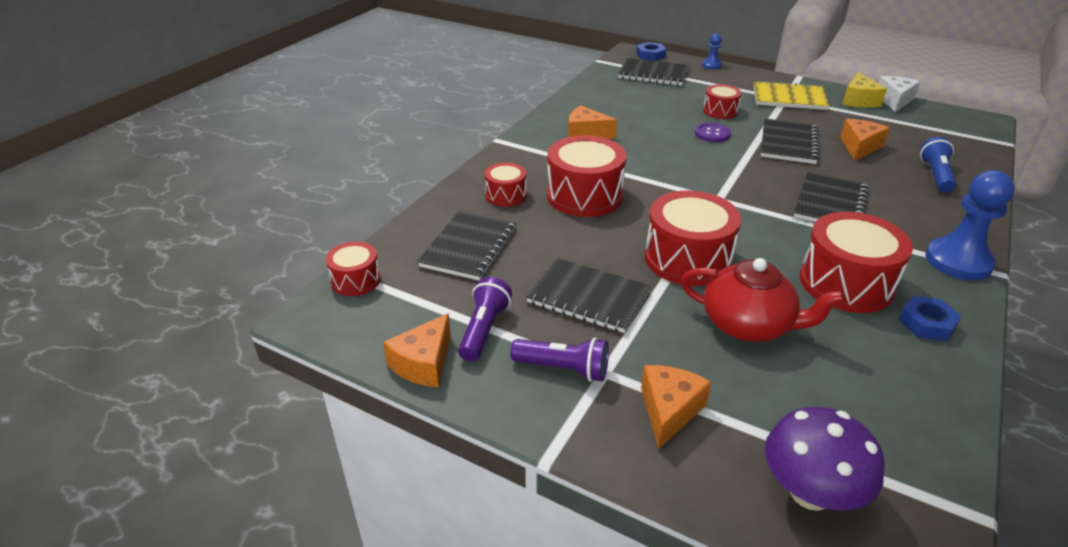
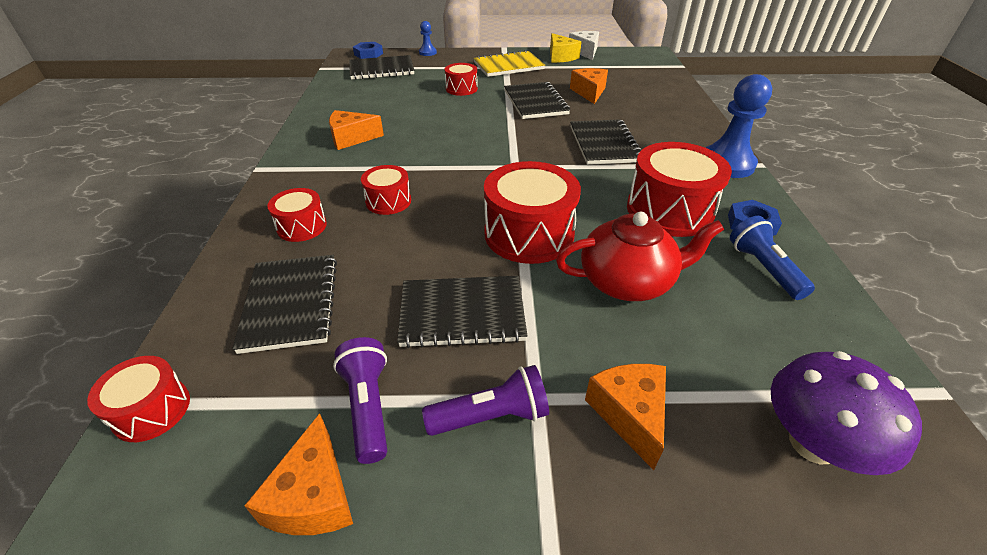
camera: 30 degrees left, 5 degrees up
(584, 196) = (388, 201): red drum -> red drum, size x0.55
(712, 134) = (468, 110): purple button -> none
(935, 175) = (657, 101): blue flashlight -> blue flashlight (763, 268)

